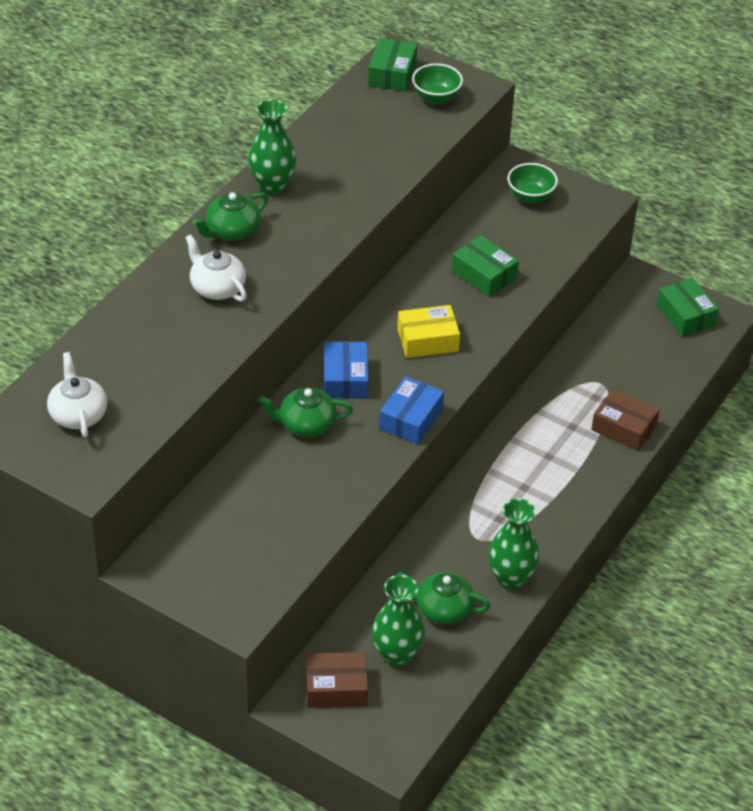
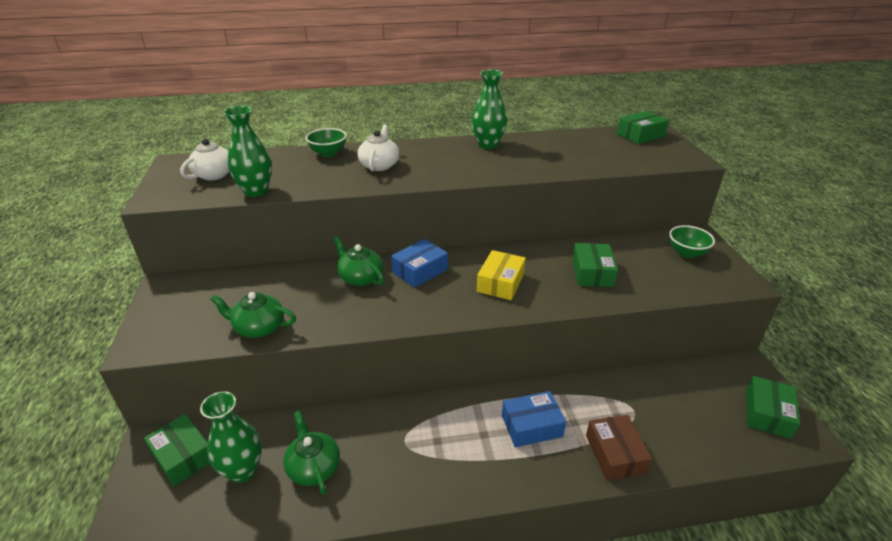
camera: 50 degrees right, 10 degrees down
(232, 231) = (433, 150): green teapot -> green teapot (259, 327)
(336, 688) = (183, 456): brown box -> green box
(411, 419) = (420, 315): blue box -> blue box (531, 426)
(427, 340) = (500, 283): yellow box -> yellow box turned 75 degrees clockwise
(436, 98) = (654, 153): green bowl -> green bowl (328, 153)
(510, 578) = (384, 489): green vase -> green vase (256, 191)

